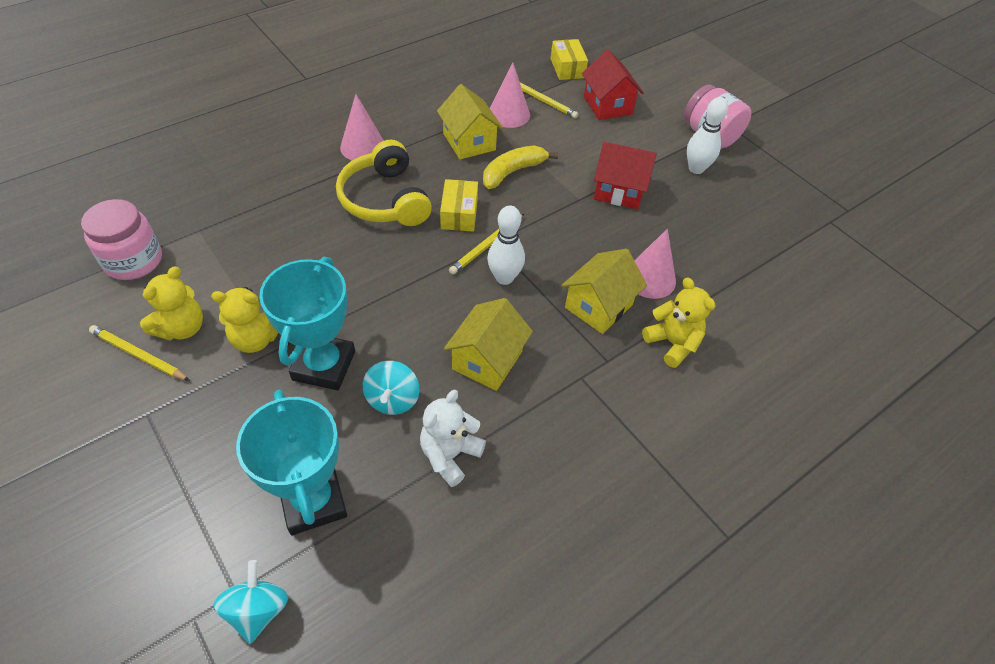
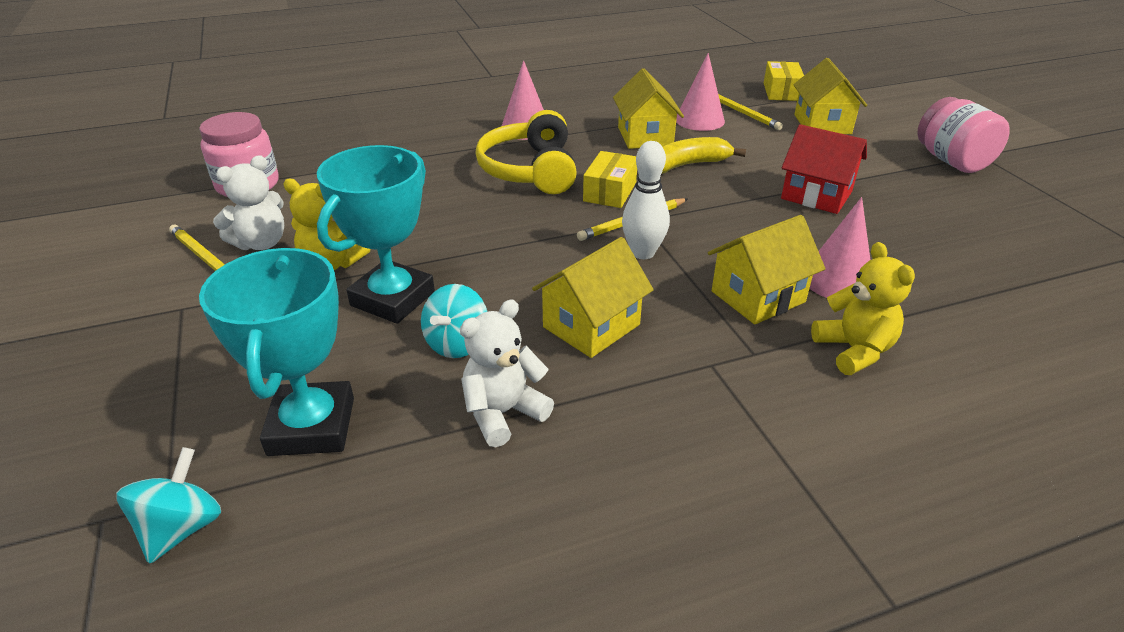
camera: 20 degrees right, 15 degrees down
(182, 328) = (261, 243): yellow teddy bear -> white teddy bear
(607, 105) = (822, 124): red house -> yellow house
(696, 169) = (926, 187): white bowling pin -> none

